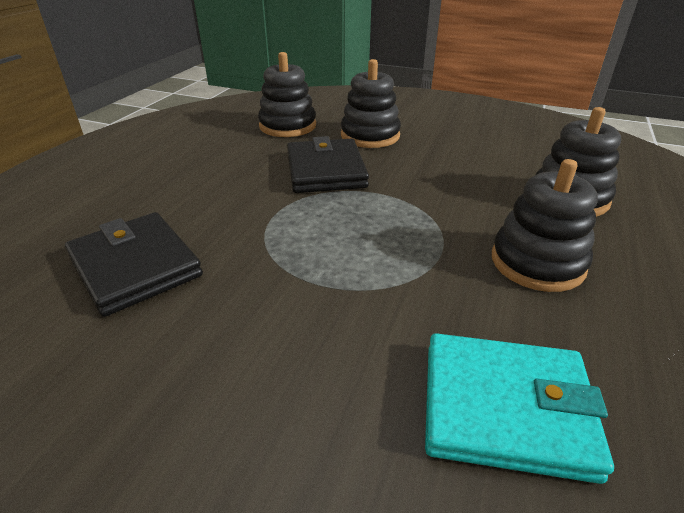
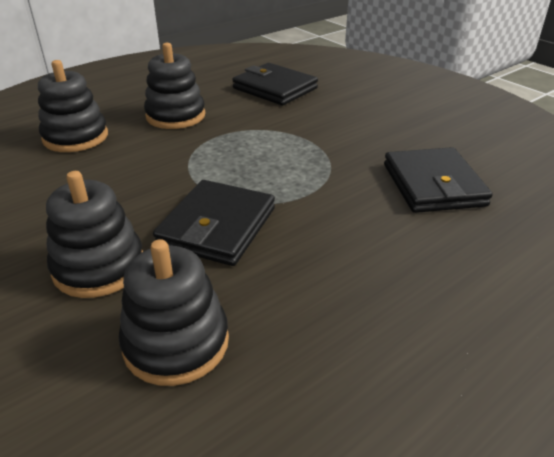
camera: 150 degrees left, 0 degrees up
(505, 408) = (274, 88): turquoise wallet -> black wallet

